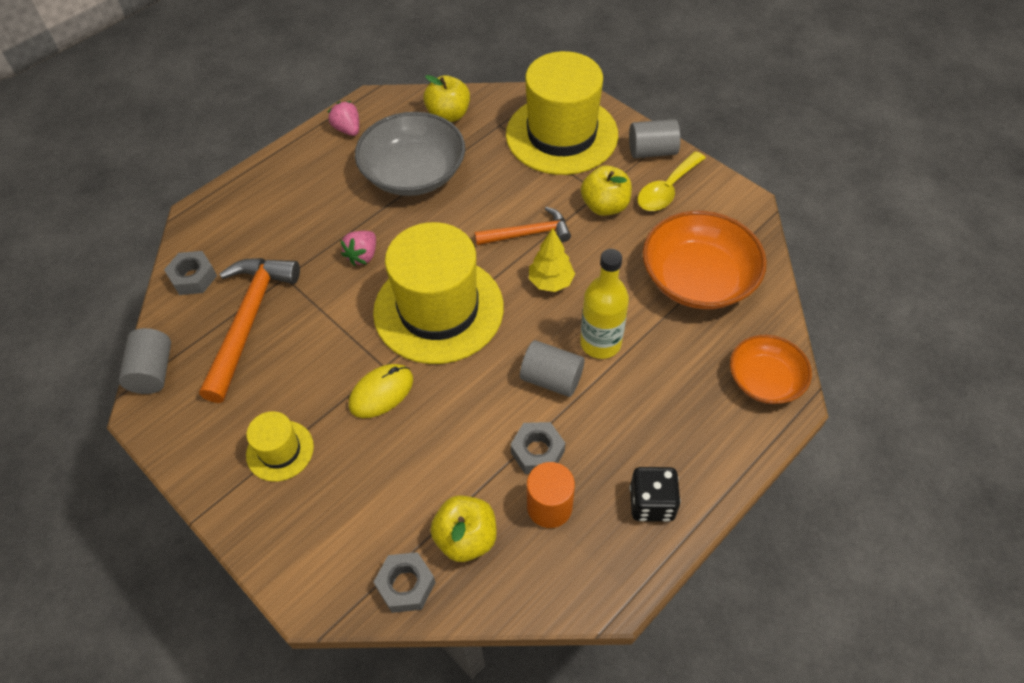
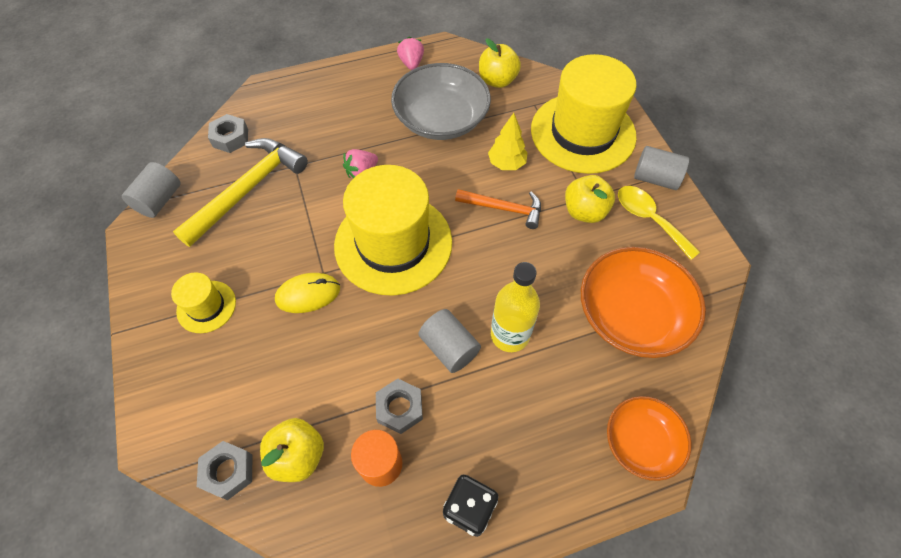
camera: 25 degrees right, 5 degrees up
(249, 320) = (249, 189): orange hammer -> yellow hammer
(551, 282) = (498, 260): yellow tree -> yellow tree (506, 163)
(667, 190) = (649, 219): yellow spoon -> yellow spoon turned 75 degrees clockwise

